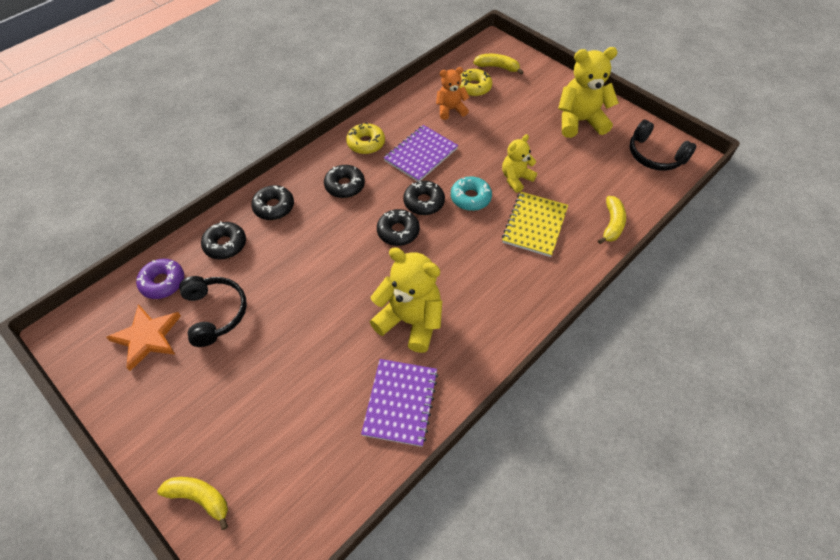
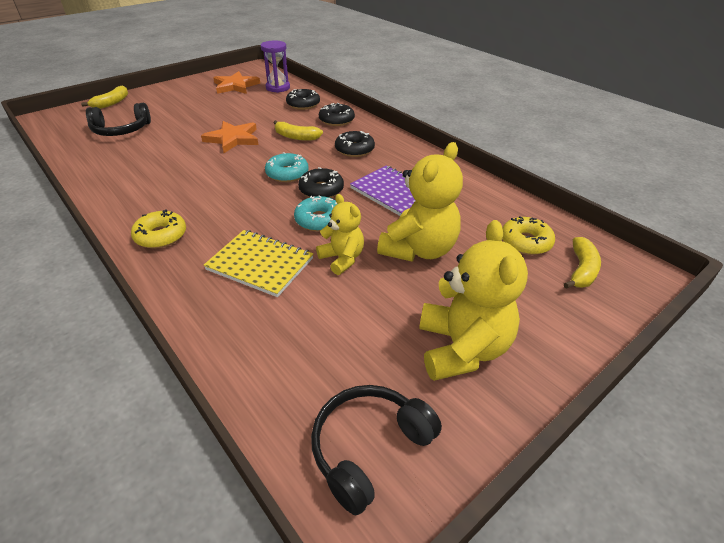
camera: 95 degrees right, 15 degrees down
(163, 282) = (278, 88): purple donut -> purple hourglass
(215, 313) = (242, 103): black headphones -> black headphones (121, 130)
(324, 296) = (233, 139): none -> orange star
(366, 143) = (413, 161): yellow donut -> yellow donut (161, 236)
(398, 231) = (287, 174): black donut -> turquoise donut
(400, 402) = (111, 166): purple notebook -> none
(410, 321) = (183, 174): yellow teddy bear -> yellow teddy bear (419, 249)
(450, 110) = (474, 219): orange teddy bear -> none
(612, 224) = (232, 342): yellow banana -> yellow banana (296, 137)

